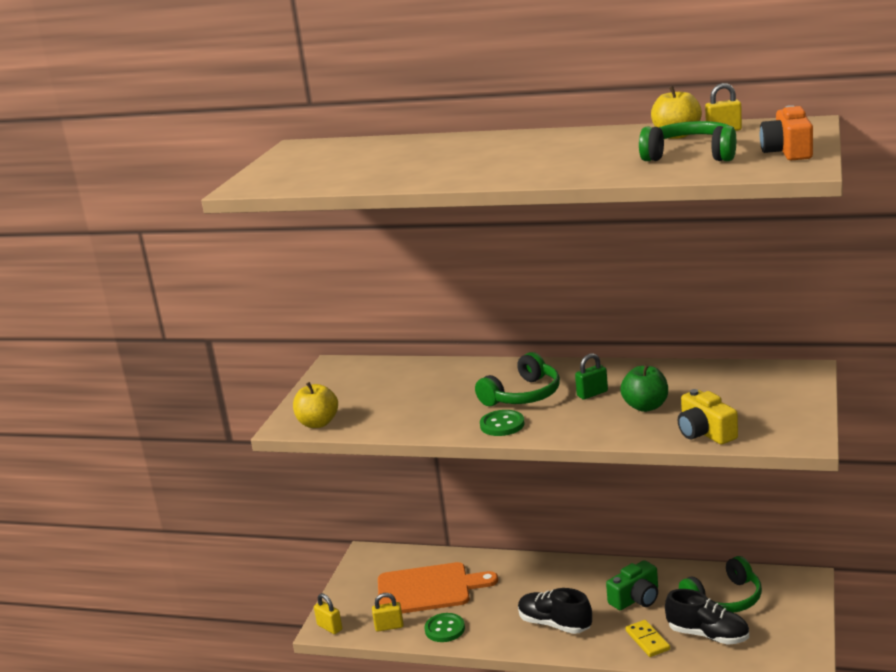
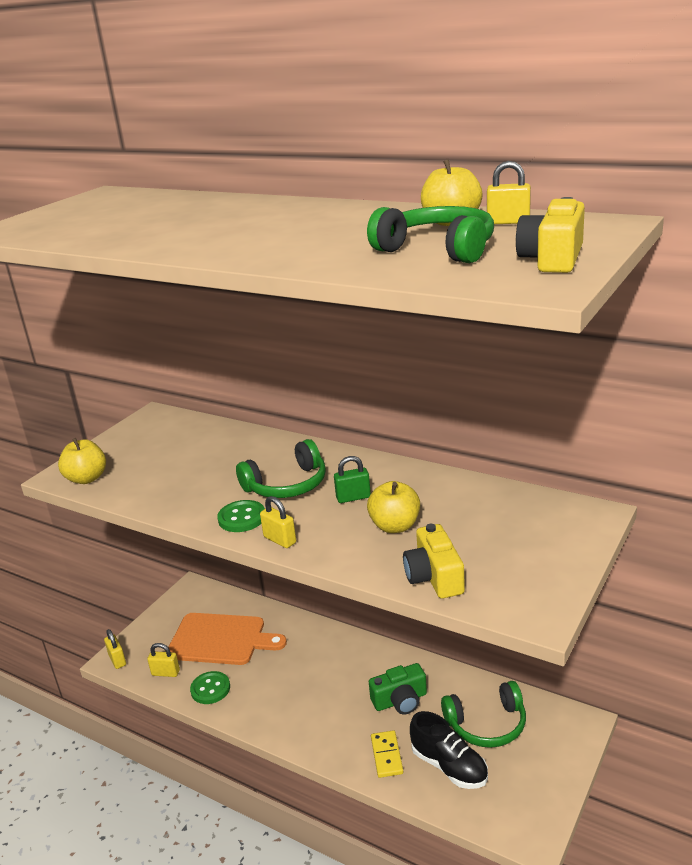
camera: 15 degrees right, 5 degrees up
(551, 433) = (280, 540): none -> yellow padlock
(554, 624) = (309, 710): black shoe -> none
(646, 406) = (395, 526): green apple -> yellow apple
(788, 151) = (552, 259): orange camera -> yellow camera

